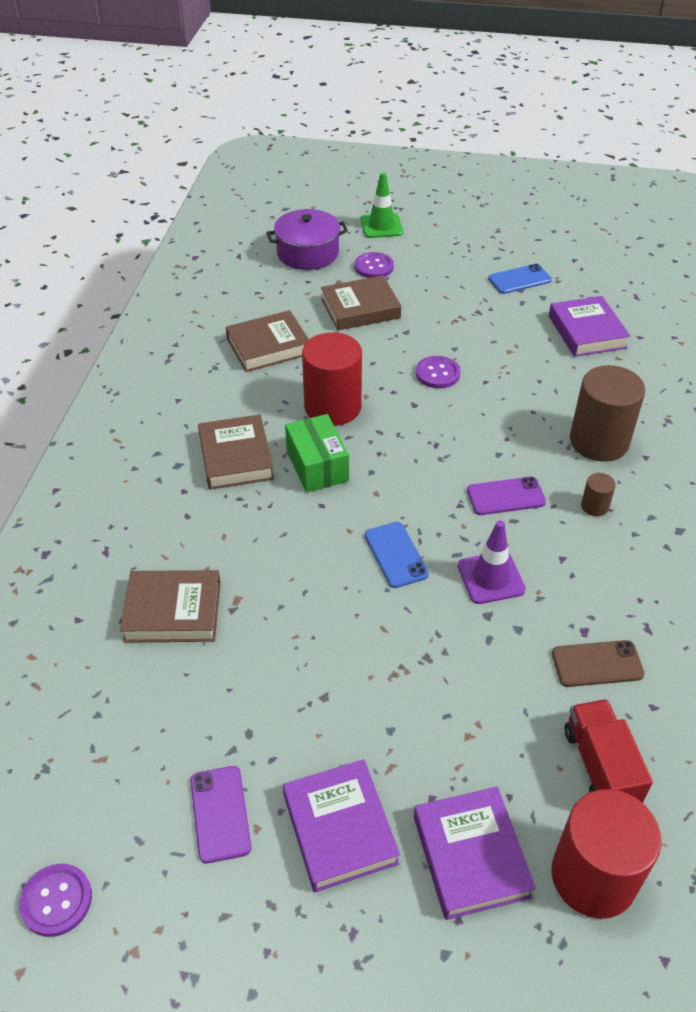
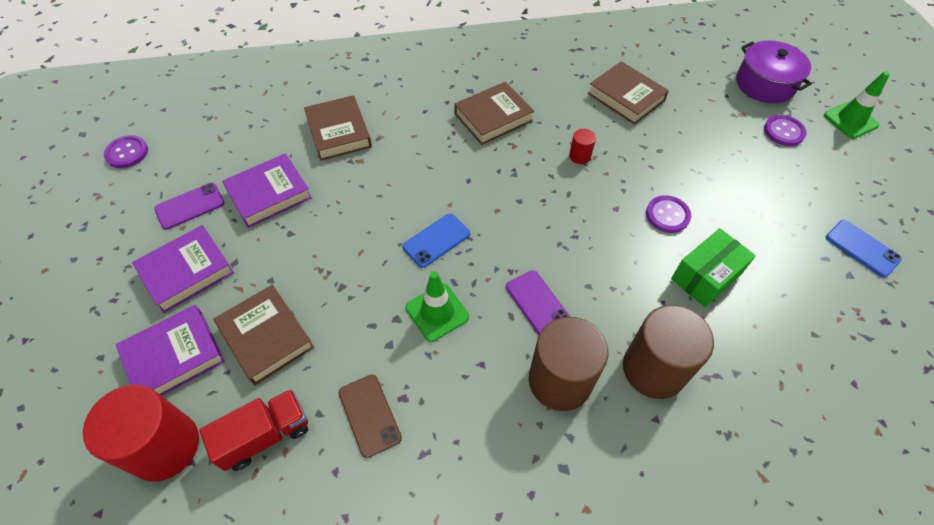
camera: 70 degrees right, 10 degrees up
(317, 466) = (508, 166): green box -> green box (706, 276)
(332, 407) = (579, 156): red cylinder -> red cylinder, size x0.44
(360, 308) = (717, 139): brown book -> brown book (266, 337)
(491, 578) = (437, 312): purple traffic cone -> green traffic cone
(587, 332) = (822, 327): purple book -> purple book (269, 194)
(594, 506) = (560, 380): brown cylinder -> brown cylinder, size x2.28

